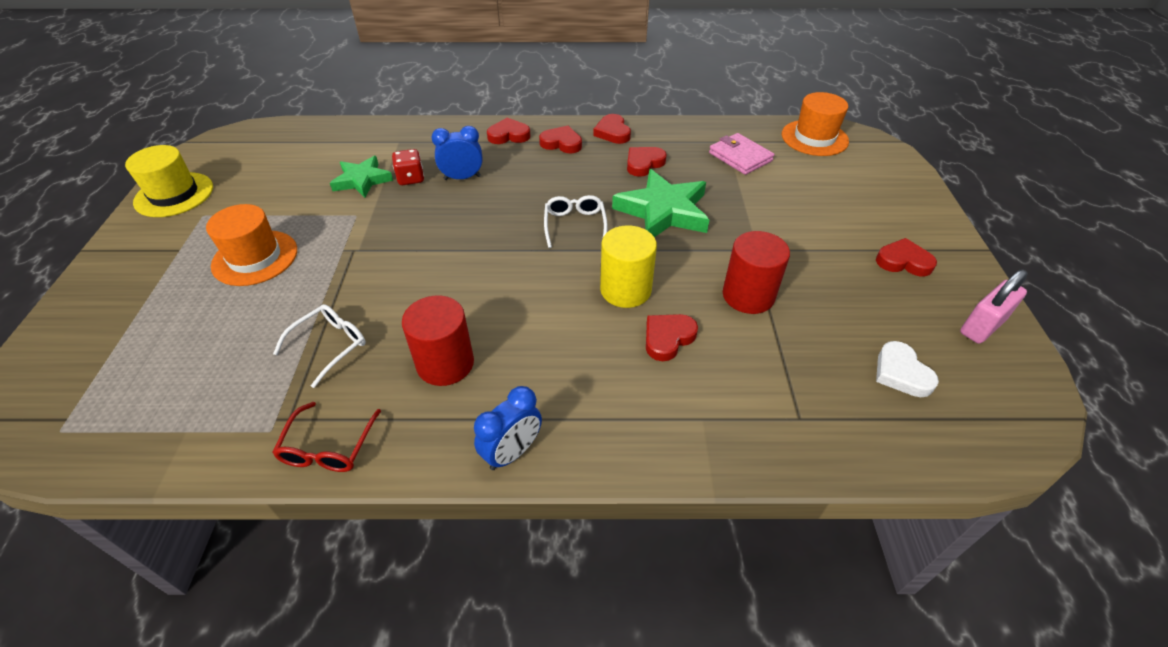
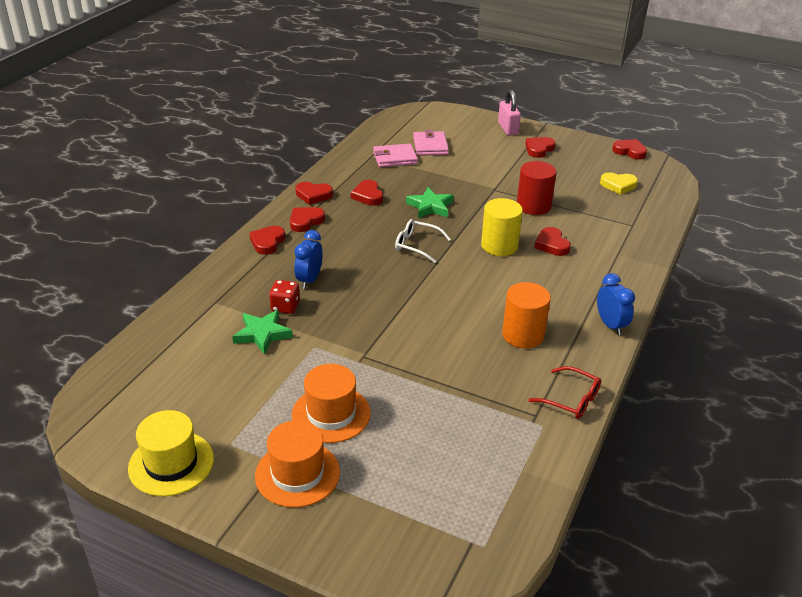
camera: 65 degrees left, 10 degrees down
(329, 346) = (473, 385): white glasses -> none
(445, 363) = (523, 335): red cylinder -> orange cylinder
(663, 211) = (430, 206): green star -> green star, size x0.63
(796, 172) = (430, 146): none -> pink wallet
(814, 138) = (398, 125): orange hat -> orange hat (297, 474)
(901, 373) = (618, 185): white heart -> yellow heart
(982, 326) = (600, 150): pink padlock -> pink padlock (508, 129)
(1025, 363) = (630, 151): none -> red heart

